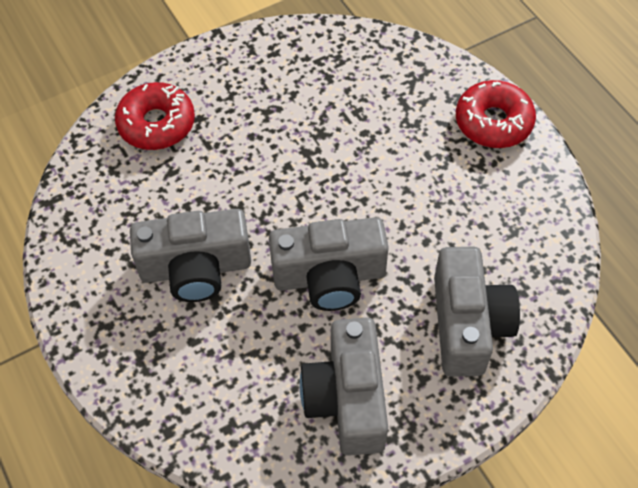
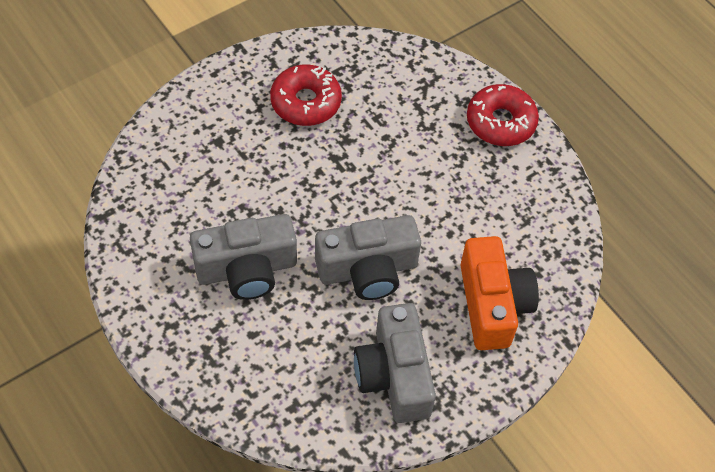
camera: 10 degrees left, 0 degrees up
(156, 124) = (193, 138): red donut -> red donut (306, 102)
(467, 324) = (492, 304): grey camera -> orange camera

